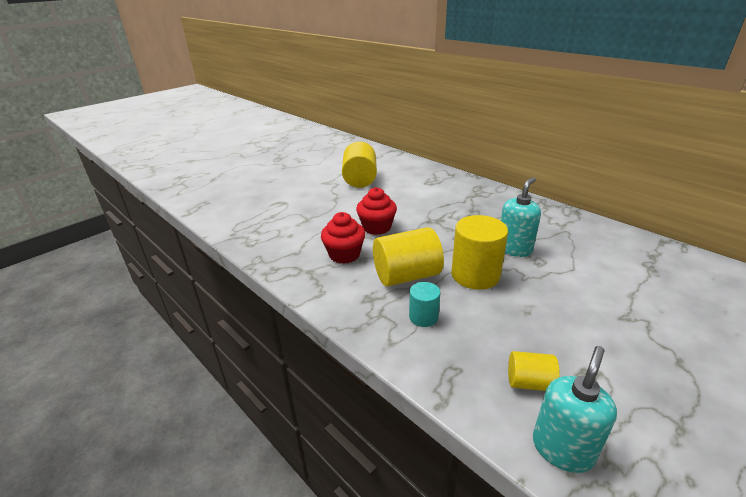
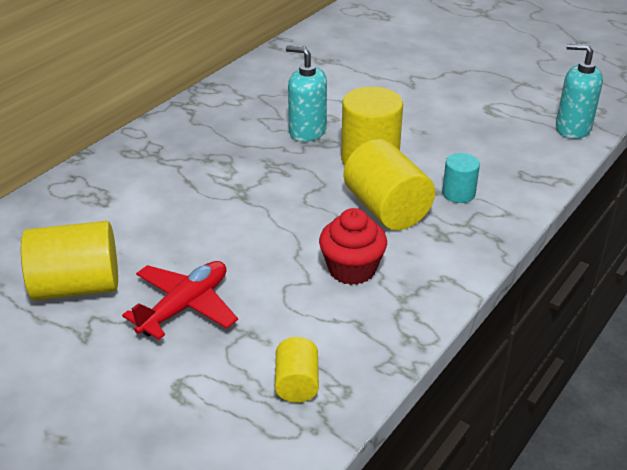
camera: 100 degrees left, 5 degrees up
(334, 203) = (185, 307): none -> red plane
(377, 227) = (268, 245): red cupcake -> none
(529, 382) = (516, 137): yellow cylinder -> yellow cylinder (297, 383)

